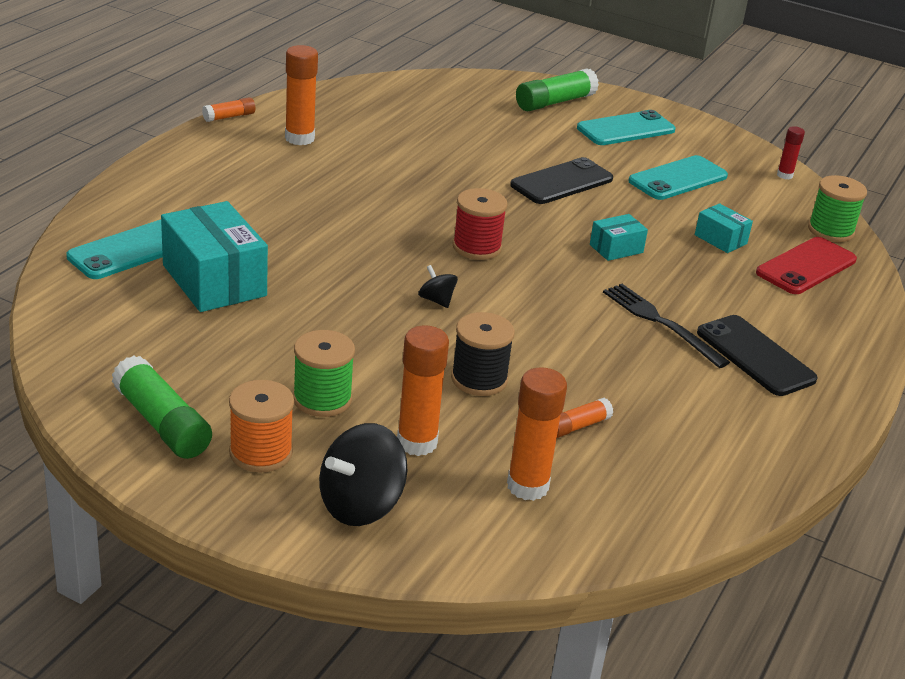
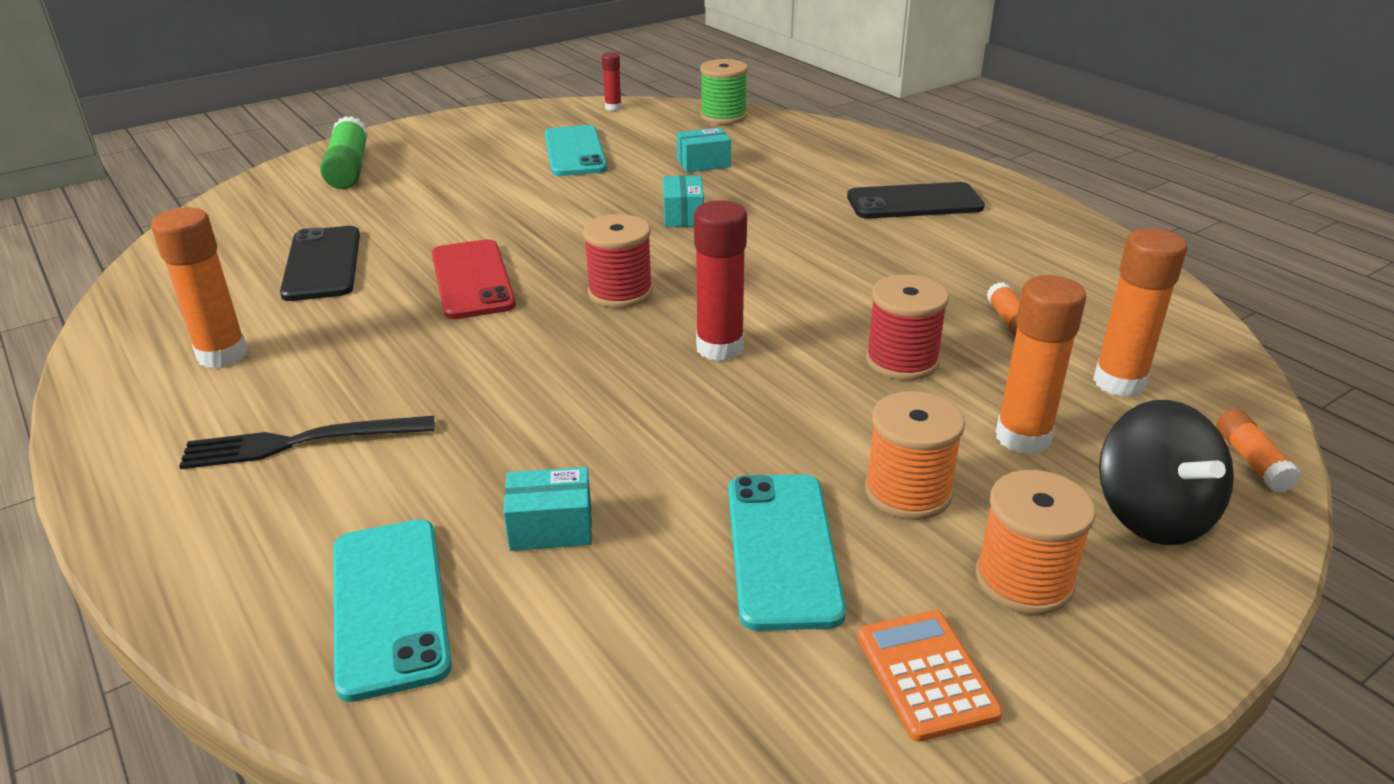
camera: 60 degrees left, 0 degrees up
(162, 423) = (926, 675): green glue stick -> orange calculator
(214, 280) = (551, 527): turquoise box -> turquoise box, size x0.50
(229, 117) = (78, 403): orange glue stick -> orange glue stick (1251, 461)
(322, 399) = (908, 492): green spool -> orange spool
(436, 300) = (720, 348): black spinning top -> red glue stick
(479, 379) = (902, 361): black spool -> red spool
(561, 182) = (524, 209): black phone -> black phone (322, 264)
(625, 129) = (450, 149): turquoise phone -> turquoise phone (782, 549)
(661, 323) = (837, 230): black fork -> black fork (300, 442)
(806, 266) = (776, 142): red phone -> red phone (472, 280)

